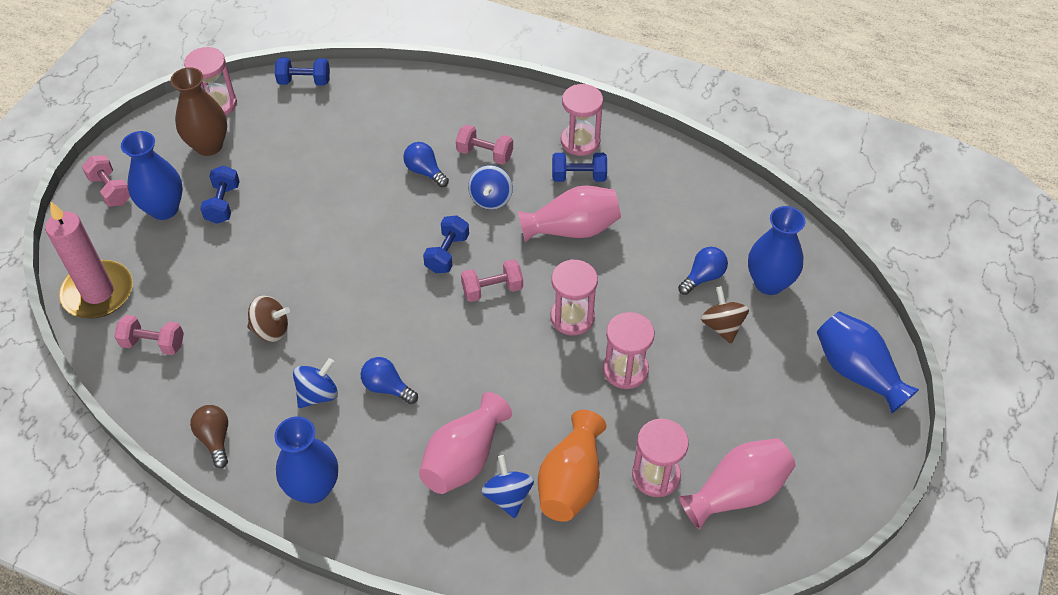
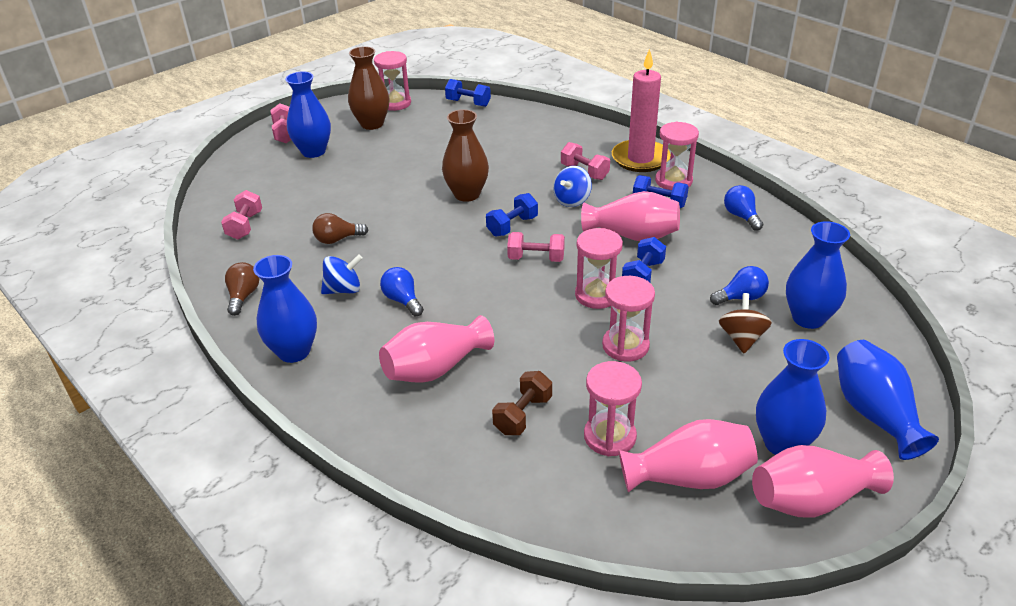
camera: 25 degrees right, 15 degrees down
(98, 292) = (230, 187): pink candle -> pink candle (640, 159)
(153, 343) = (245, 226): pink dumbbell -> pink dumbbell turned 60 degrees clockwise
(223, 204) = (358, 158): blue dumbbell -> blue dumbbell (643, 275)
(271, 329) = (337, 239): brown spinning top -> brown light bulb
(376, 223) = (467, 194): none -> brown vase
(425, 171) = (527, 172): blue light bulb -> blue light bulb (741, 216)
(508, 496) = (456, 408): blue spinning top -> none
(571, 481) = (523, 415): orange vase -> brown dumbbell
(797, 429) = (782, 443): none -> blue vase
(838, 478) = (810, 500): none -> pink vase

